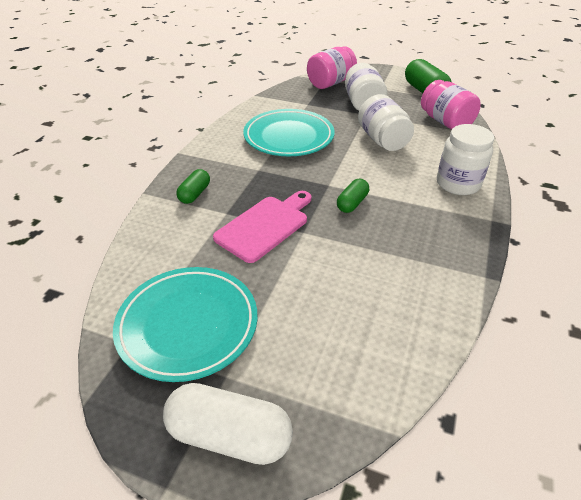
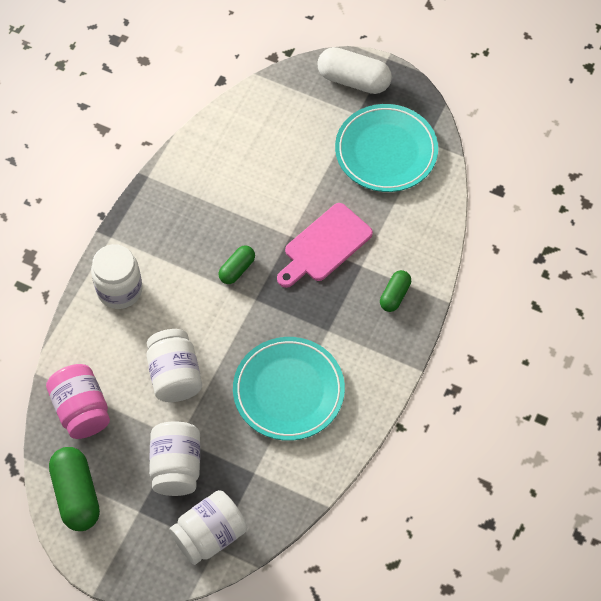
camera: 175 degrees left, 20 degrees up
(330, 83) = (210, 535): pink jar -> white jar

